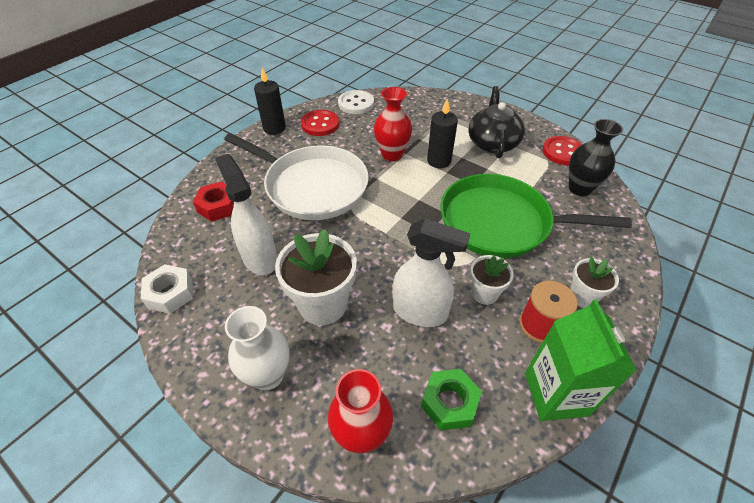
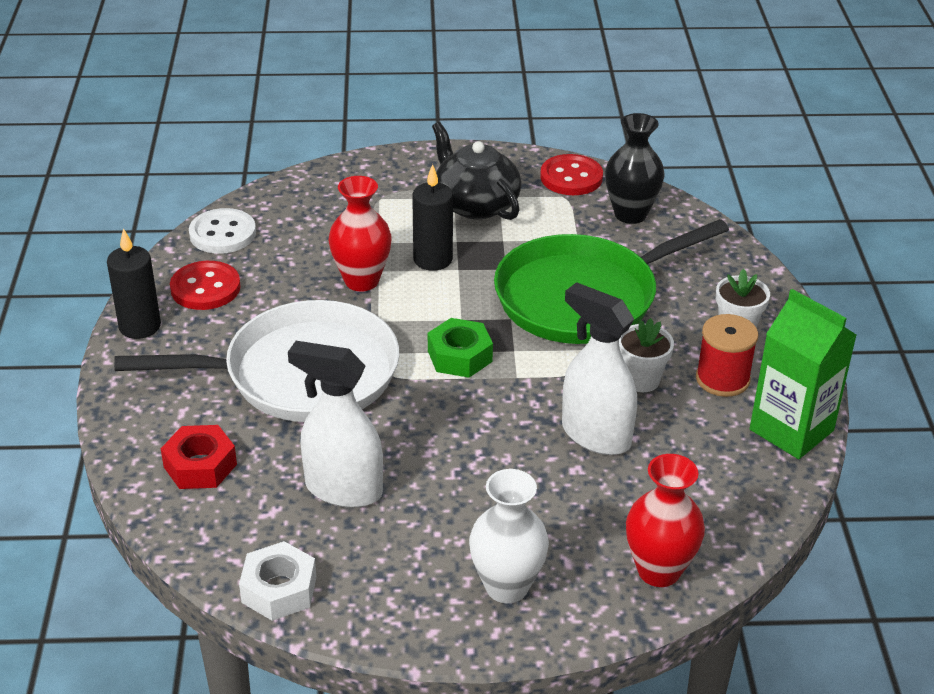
camera: 40 degrees left, 10 degrees down
(323, 304) = (482, 490): white flower pot -> none
(420, 312) = (595, 435): white spray bottle -> white spray bottle turned 120 degrees counterclockwise
(449, 402) = (709, 495): green nut -> green nut (459, 356)

